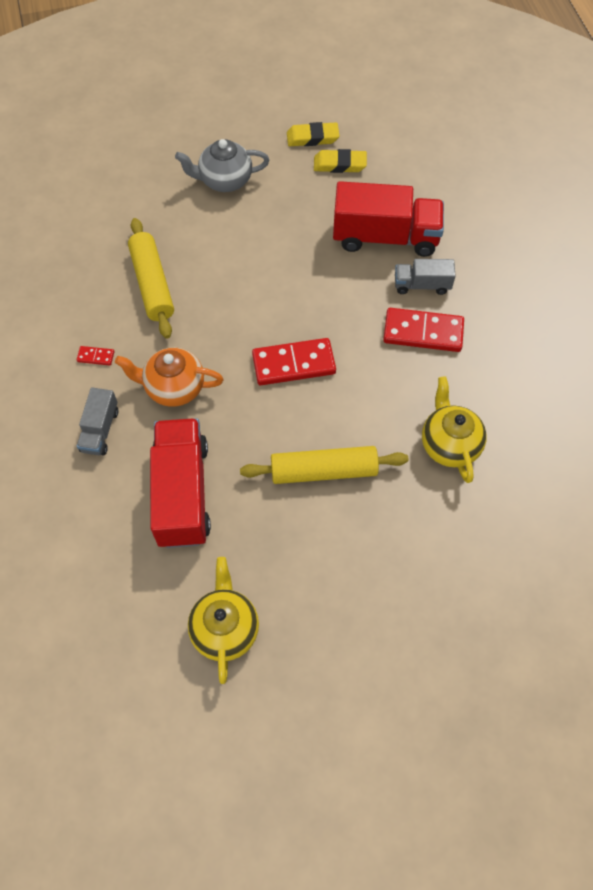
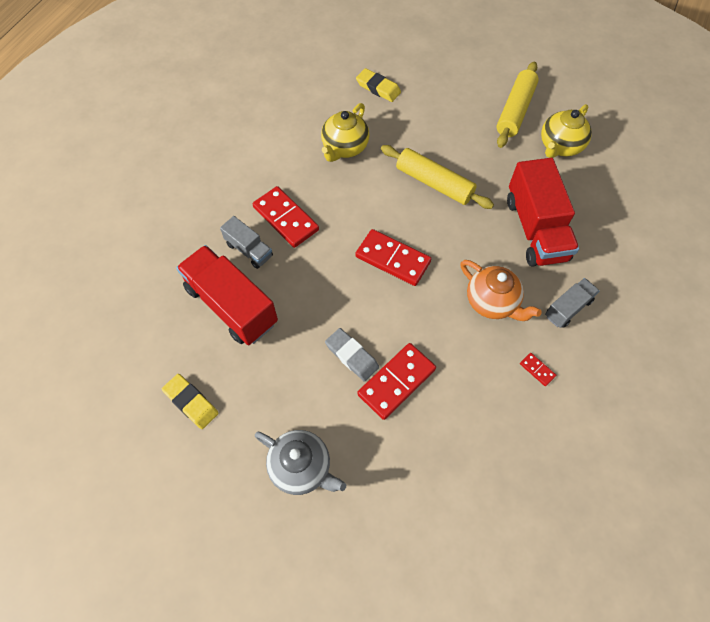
camera: 140 degrees left, 0 degrees up
(152, 284) = (447, 403): yellow rolling pin -> yellow rolling pin (515, 111)
(182, 493) = (535, 229): red truck -> red truck turned 45 degrees counterclockwise
(204, 272) = (396, 382): none -> red domino
(255, 266) = (352, 356): none -> grey eraser
(312, 138) = (182, 453): yellow eraser -> yellow eraser (378, 88)

